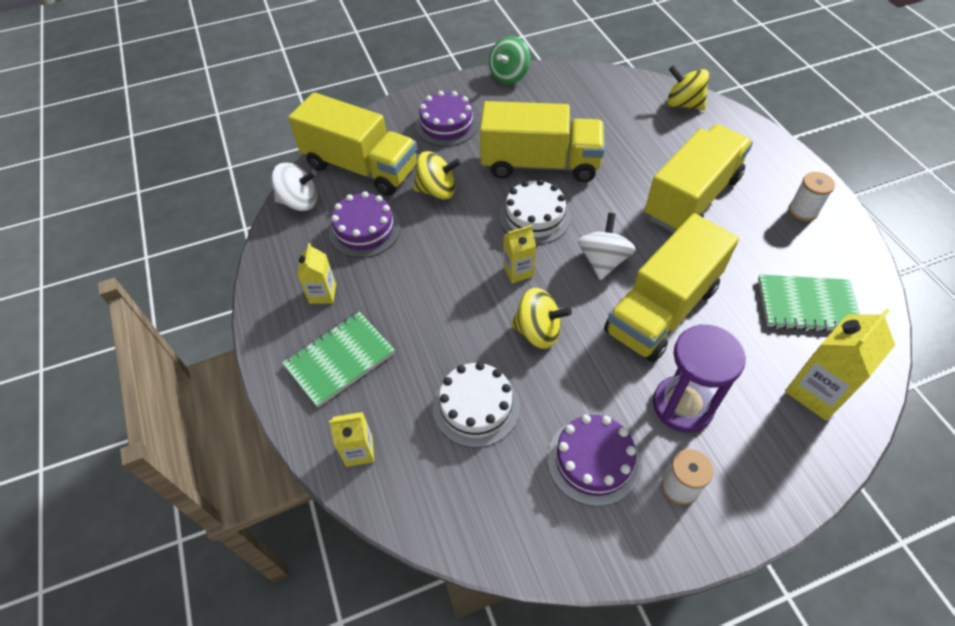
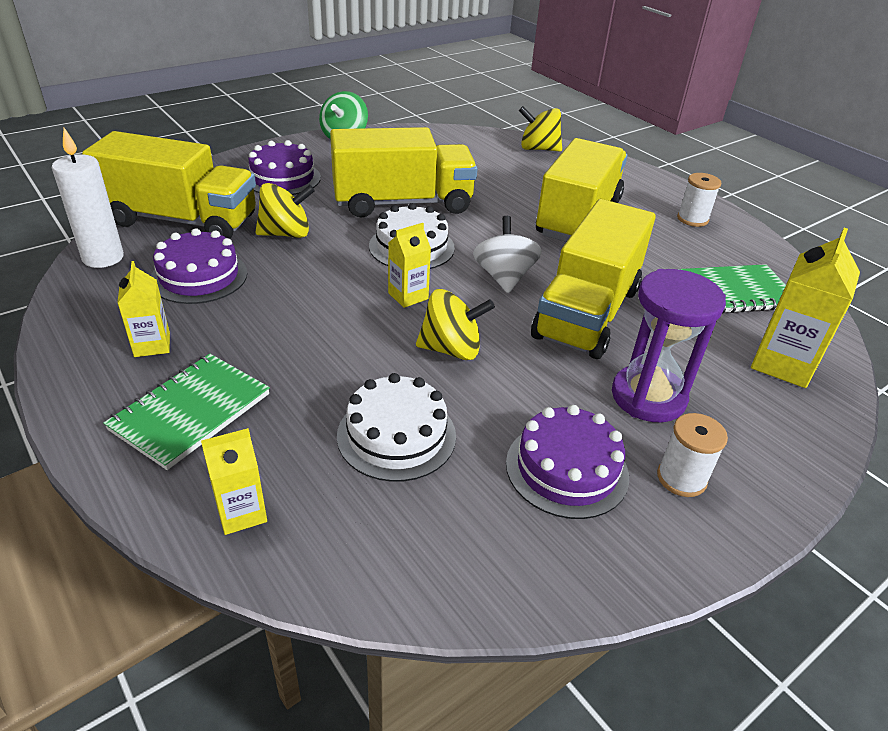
camera: 20 degrees left, 15 degrees down
(299, 202) = (103, 258): white spinning top -> white candle

